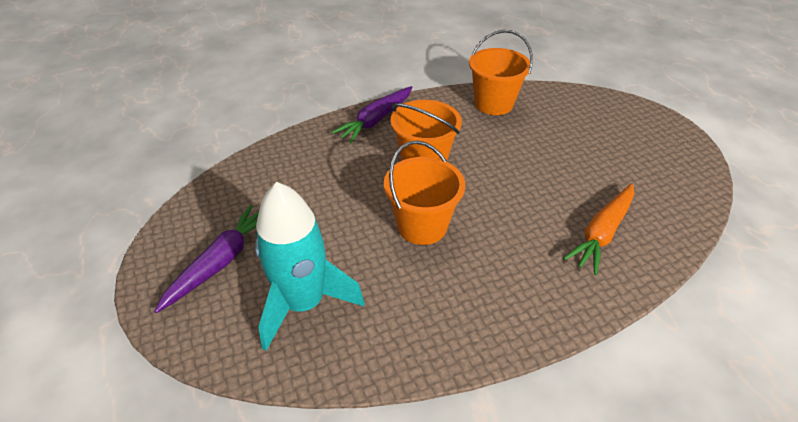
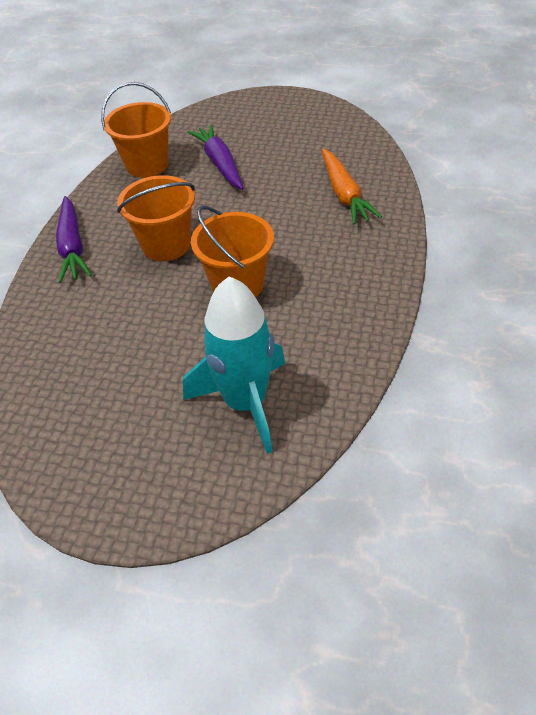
camera: 50 degrees left, 5 degrees up
(221, 262) = (135, 446): purple carrot -> purple carrot (220, 164)

